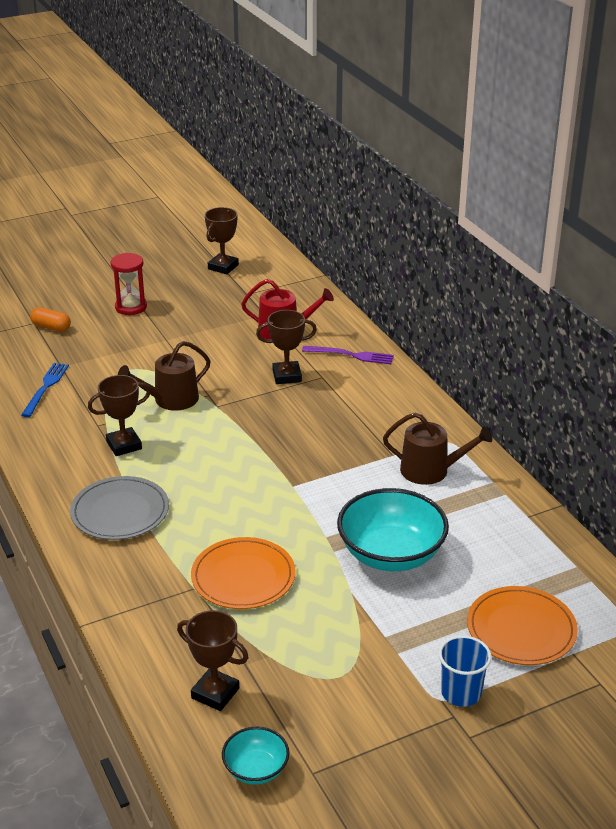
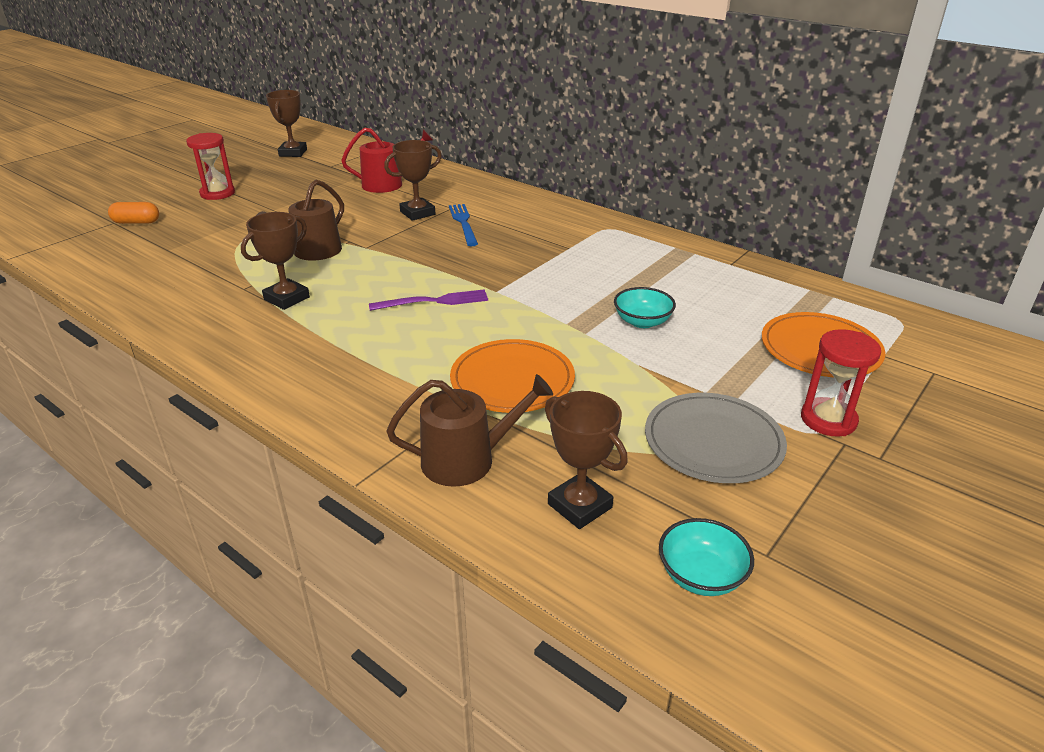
camera: 25 degrees left, 0 degrees up
(46, 387) = (160, 270): blue fork -> blue fork (463, 223)
(120, 512) = (324, 357): grey plate -> grey plate (713, 441)
(215, 693) = (580, 506): brown trophy -> brown trophy turned 45 degrees clockwise
(351, 355) = (465, 189): purple fork -> purple fork (434, 301)
(391, 554) = (642, 322): turquoise bowl -> turquoise bowl, size x0.51
(431, 470) = (614, 251): brown watering can -> brown watering can (467, 460)
(461, 693) = (828, 420): blue cup -> red hourglass

